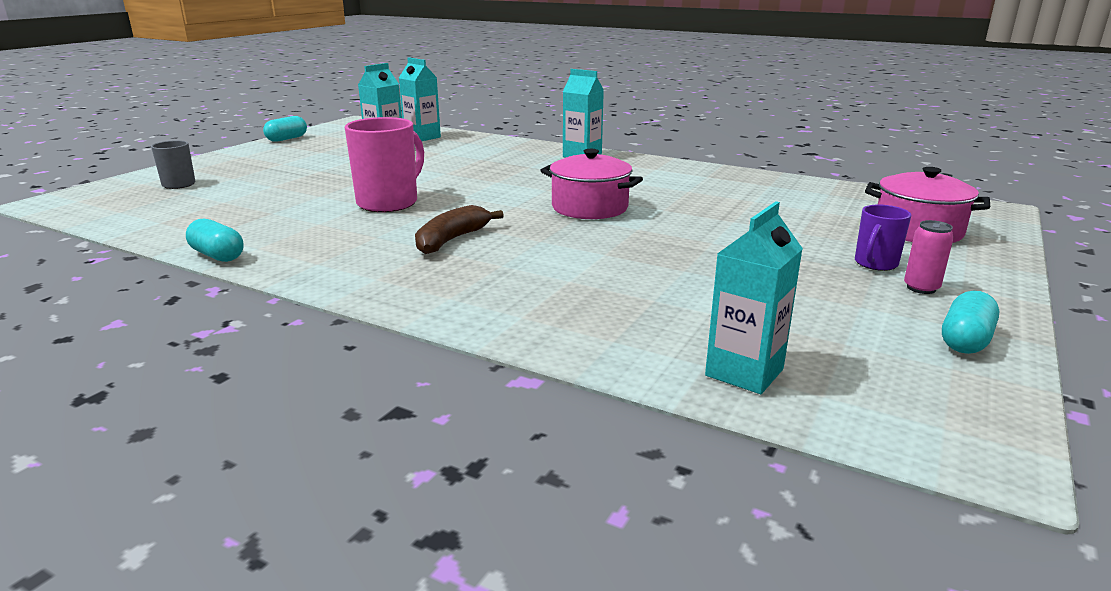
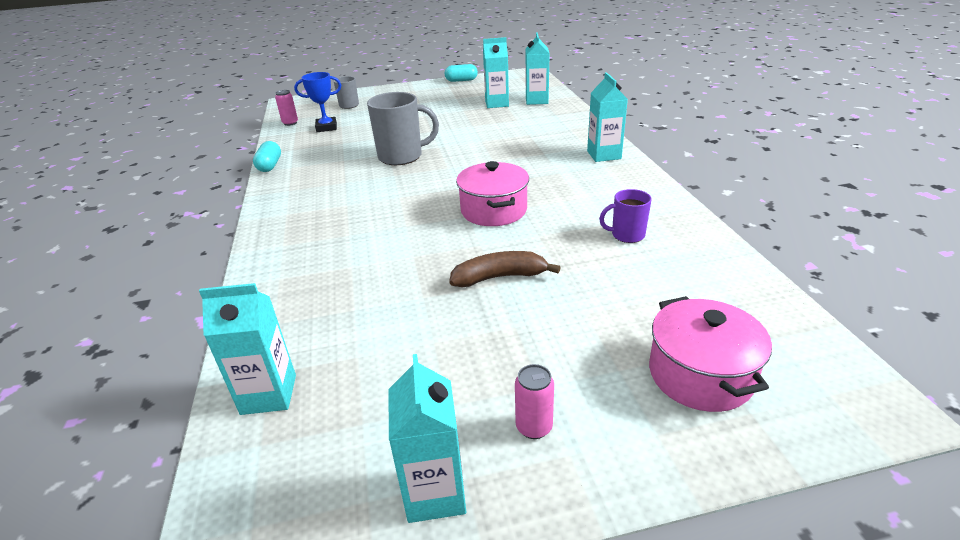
camera: 50 degrees right, 10 degrees up
(123, 217) = (290, 123): none -> pink can
(204, 207) = (326, 127): none -> blue trophy
(389, 203) = (401, 156): pink mug -> grey mug
(451, 240) = (368, 202): brown banana -> brown banana (499, 277)
(875, 263) = (562, 380): purple mug -> purple mug (627, 235)
(965, 340) = (435, 493): turquoise capsule -> turquoise carton

